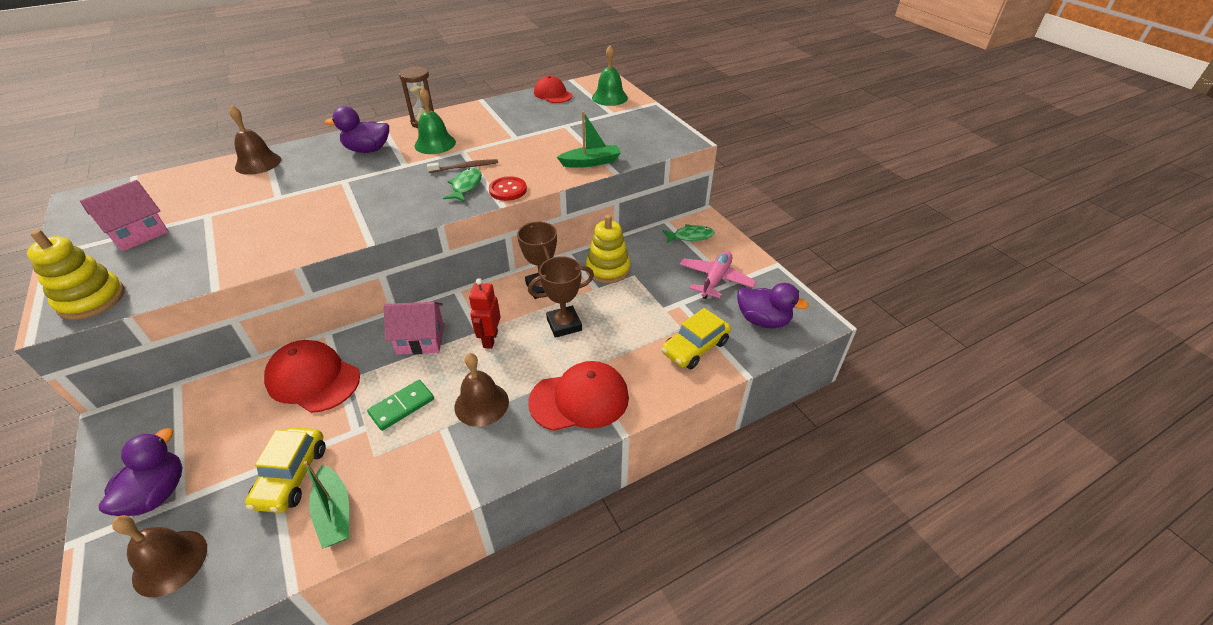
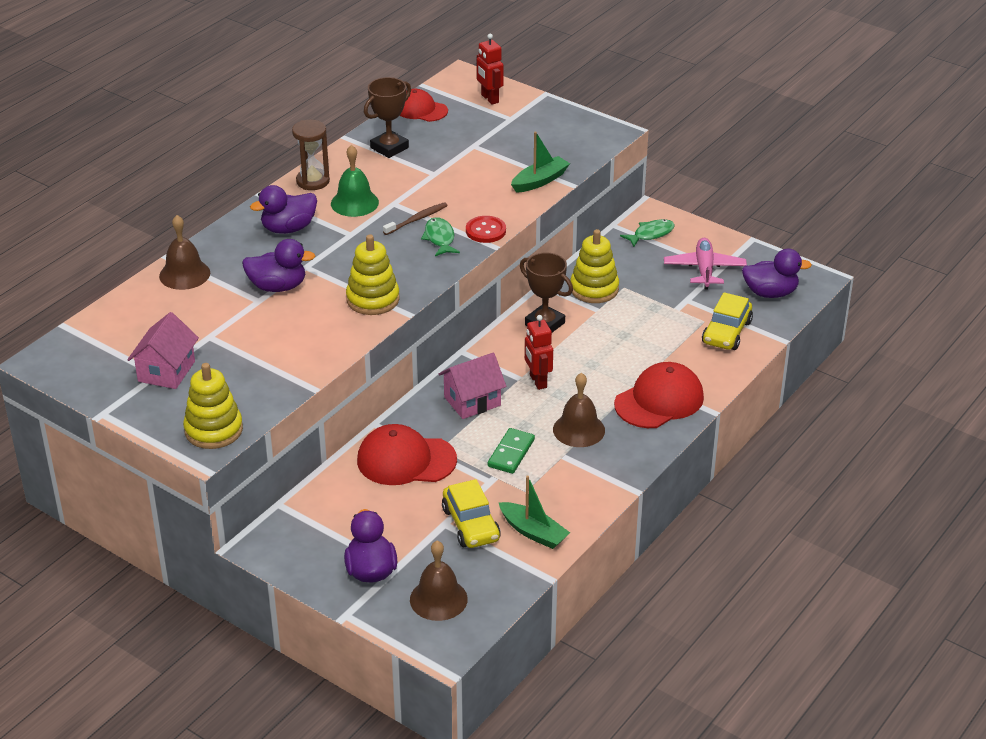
camera: 25 degrees left, 5 degrees down
(305, 190) = (278, 287): none -> purple duck
(358, 221) = (373, 299): none -> yellow stacking toy
(564, 325) = (595, 349): brown trophy -> brown trophy (389, 148)
(609, 97) = (489, 99): green bell -> red robot

